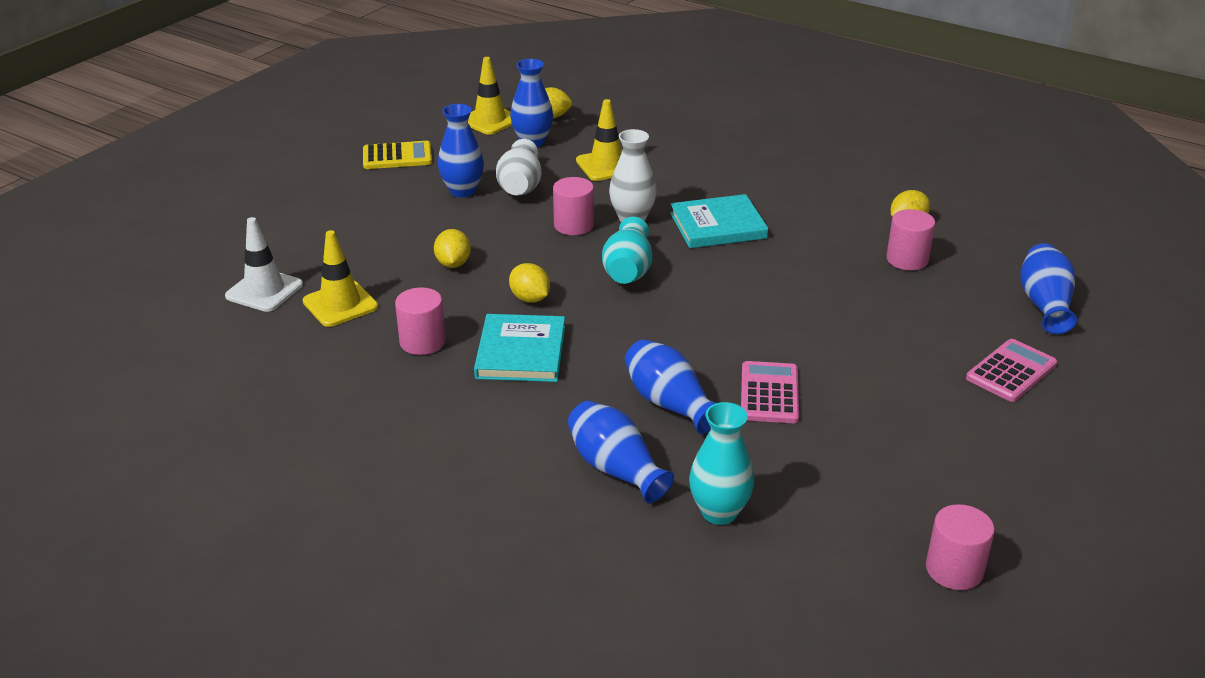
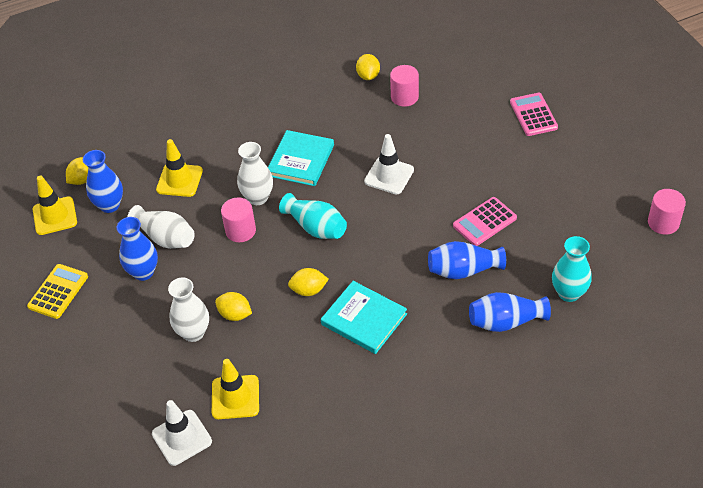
camera: 55 degrees left, 15 degrees up
(407, 248) = (193, 333): none -> white vase
(422, 342) = (315, 366): pink cylinder -> none
(764, 293) = (389, 176): none -> white traffic cone
(769, 393) = (484, 222): pink calculator -> pink calculator turned 75 degrees counterclockwise
(1044, 304) = (487, 68): blue vase -> none

